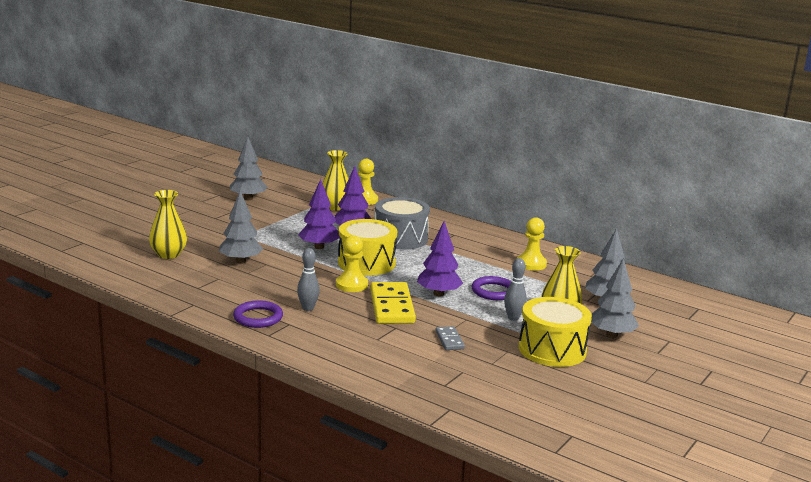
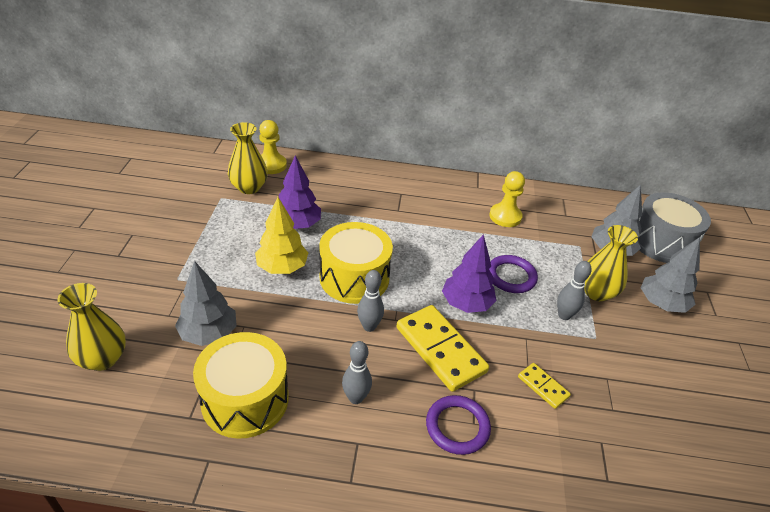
camera: 30 degrees left, 20 degrees up
(248, 198) = (136, 204): grey tree -> none
(258, 317) = (311, 448): purple ring -> purple ring (457, 427)
(319, 247) = (282, 267): purple tree -> yellow tree
(351, 285) = (369, 326): yellow pawn -> grey bowling pin
(400, 238) = (356, 219): grey drum -> grey drum (661, 242)
(449, 340) = (543, 387): grey domino -> yellow domino
(552, 349) = (639, 355): yellow drum -> yellow drum (245, 399)

